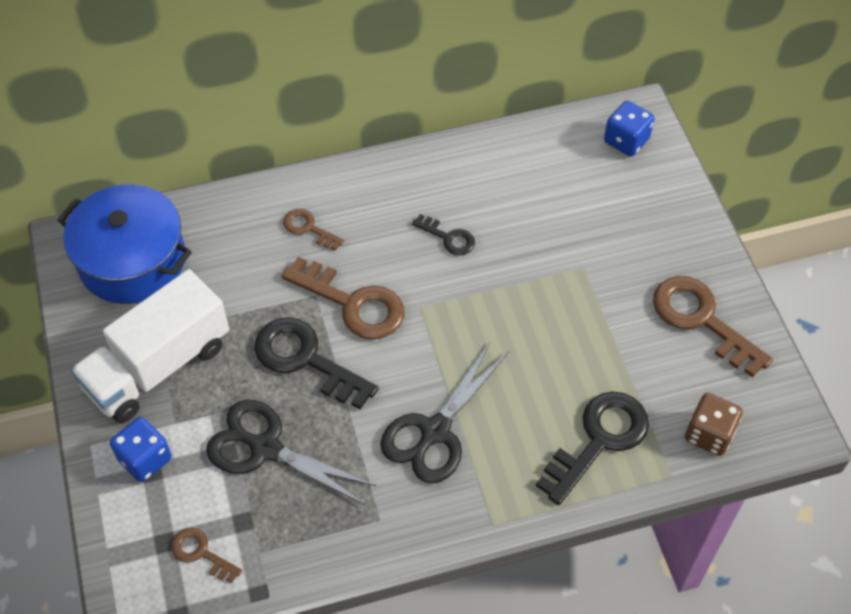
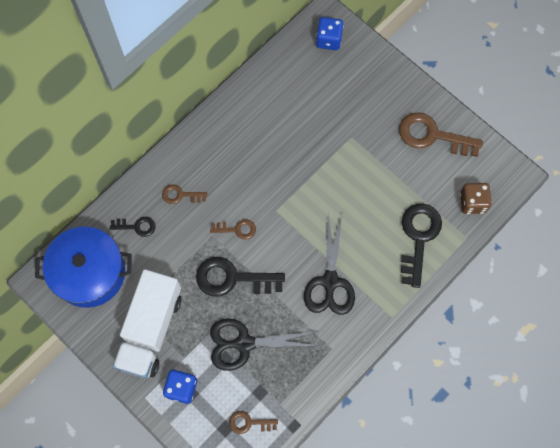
camera: 30 degrees left, 15 degrees up
(353, 303) = (237, 229): brown key -> brown key, size x0.53
(448, 238) = (265, 158): black key -> black key (137, 226)

